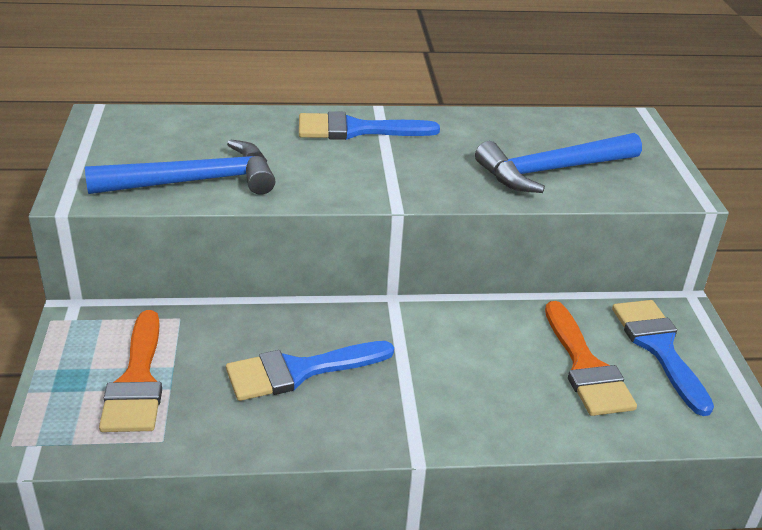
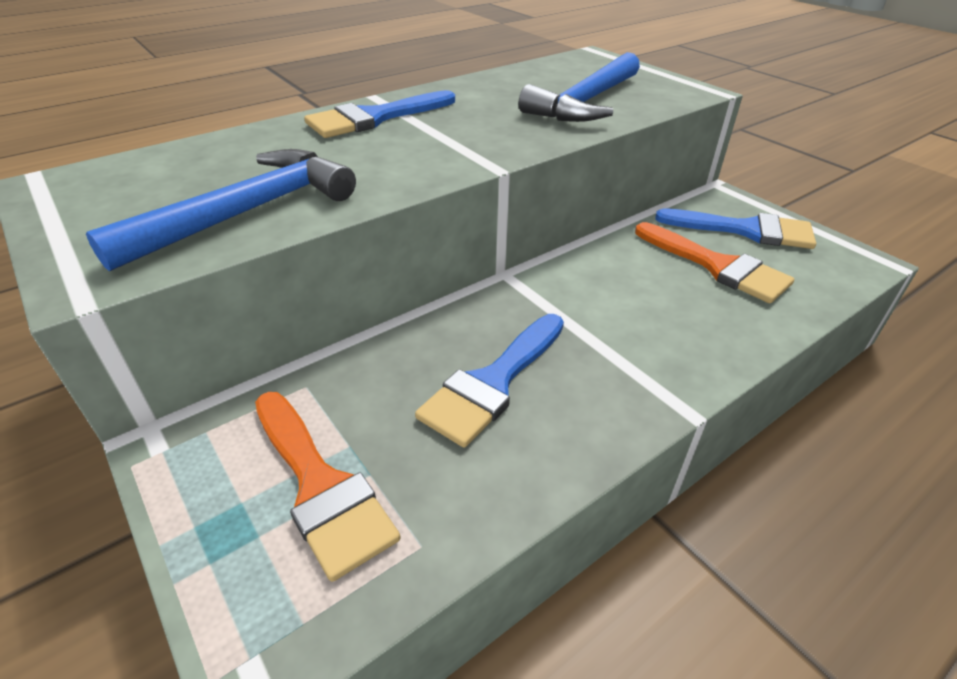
camera: 30 degrees left, 5 degrees up
(659, 348) = (745, 230): blue brush -> blue brush turned 150 degrees clockwise

